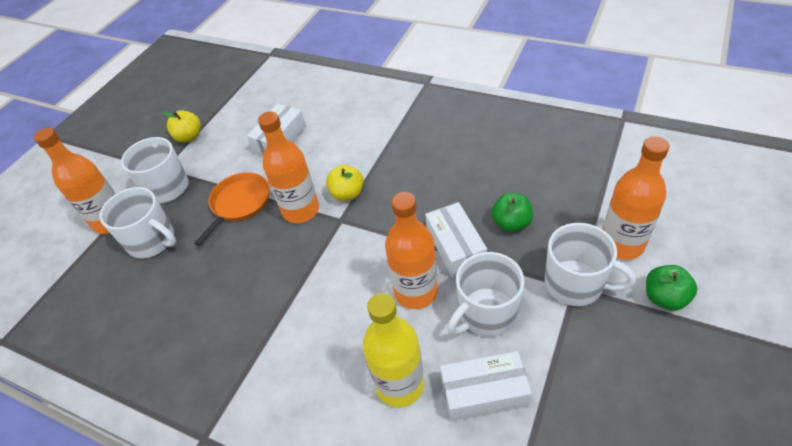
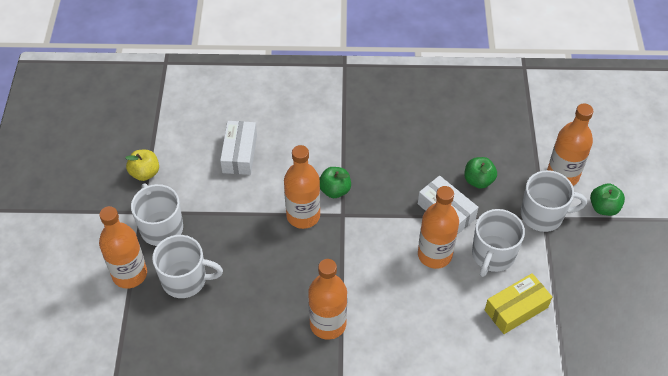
camera: 30 degrees left, 5 degrees up
(239, 203) = (243, 224): orange pan -> none
(253, 332) = (328, 324): none -> orange bottle
(347, 194) = (335, 190): yellow apple -> green apple
(400, 385) = (458, 323): yellow bottle -> none
(484, 392) = (516, 308): white box -> yellow box

